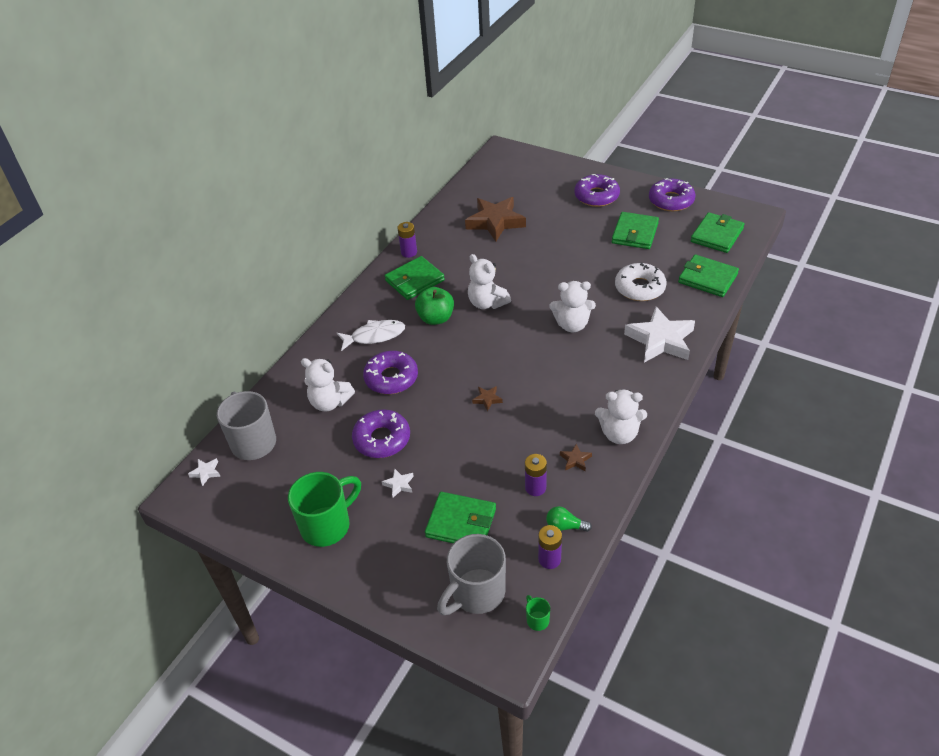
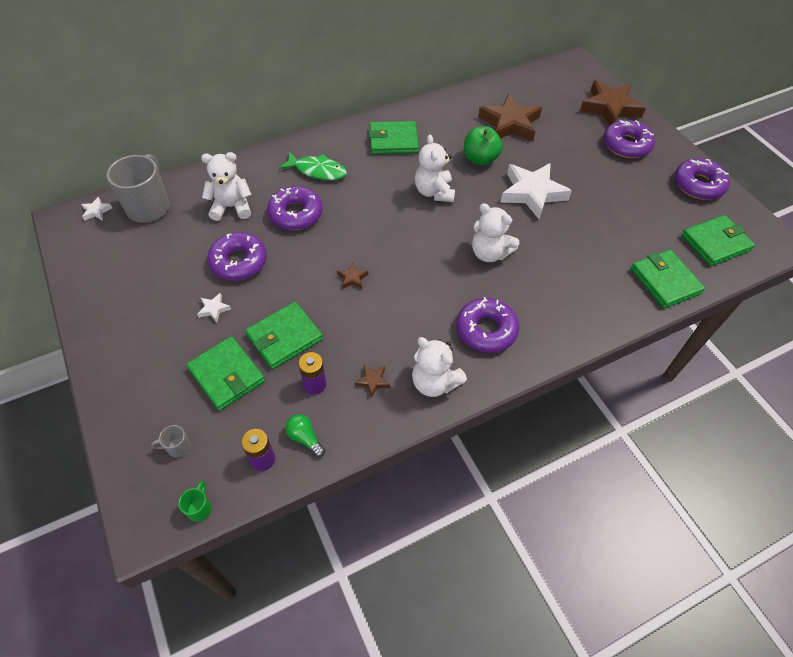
camera: 30 degrees right, 10 degrees up
(327, 525) = (132, 308): green mug -> none
(330, 402) = (231, 207): white teddy bear -> white teddy bear turned 120 degrees clockwise
(375, 336) = (317, 171): white fish -> green fish
(409, 252) = (412, 114): purple battery -> none
(436, 318) = (379, 182): green apple -> green apple (480, 159)
(476, 593) = (177, 447): grey mug -> grey mug, size x0.41
(559, 174) = (610, 108): none -> brown star
(620, 378) = (486, 330): none -> purple donut
(635, 233) = (631, 198): green wallet -> green wallet (285, 337)
(639, 288) = (586, 253): white donut -> none
(660, 340) = (559, 315): white star -> white star (532, 193)

